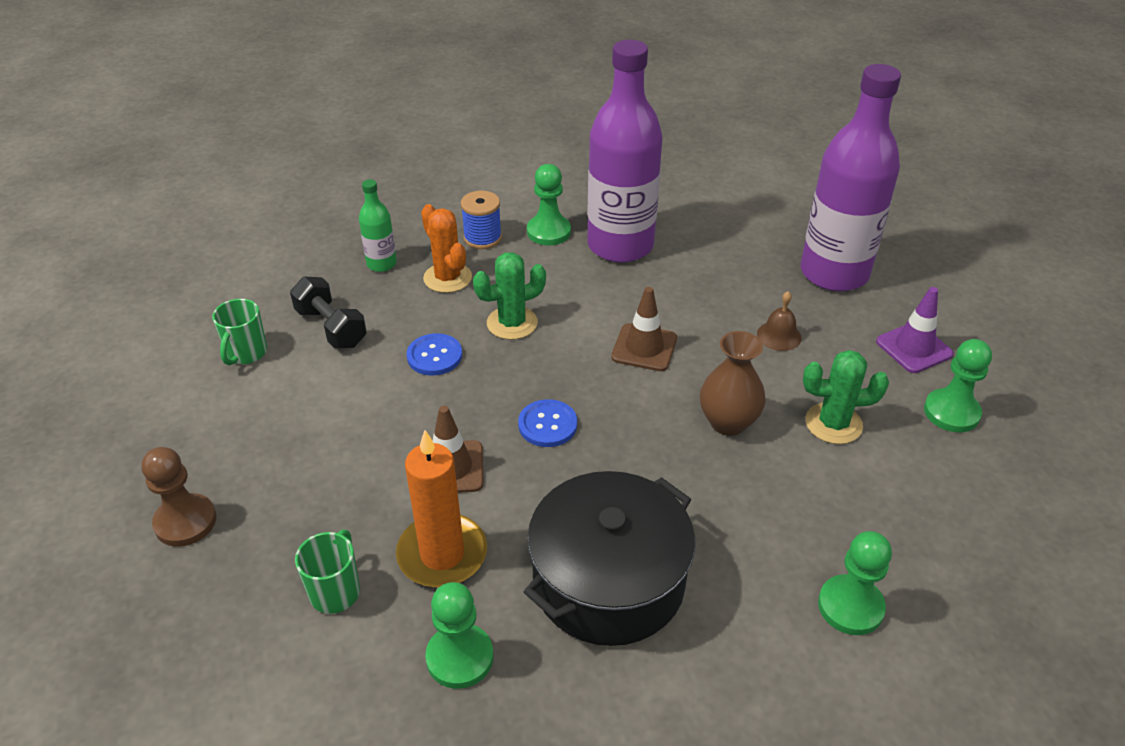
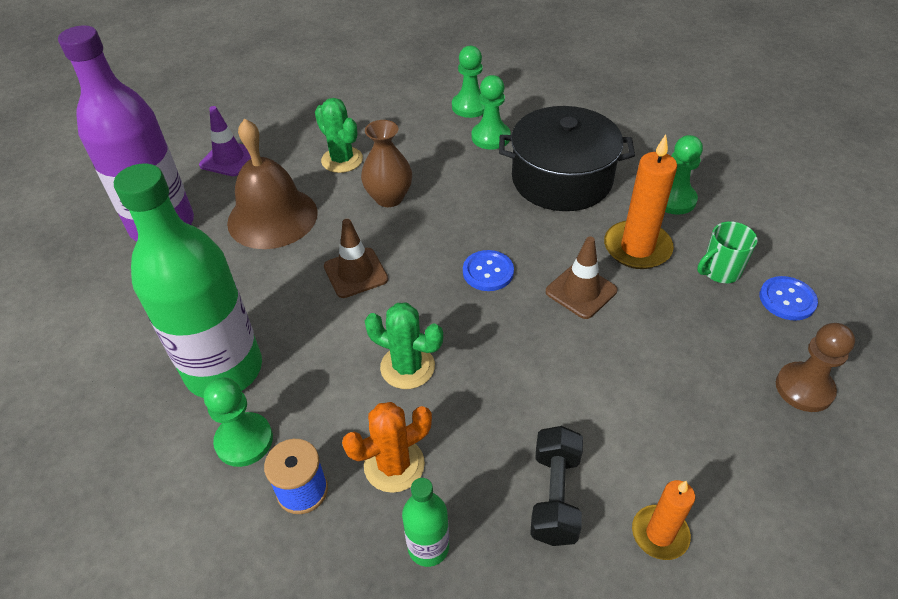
camera: 130 degrees left, 5 degrees up
(246, 353) = (659, 534): green mug -> orange candle
(434, 356) = (499, 386): blue button -> blue button (787, 299)
(447, 278) = (394, 465): orange cactus -> orange cactus turned 45 degrees clockwise
(620, 245) = (224, 370): purple bottle -> green bottle
(779, 335) = (272, 217): brown bell -> brown bell, size x2.32
(951, 412) = (283, 126): green pawn -> green pawn (490, 137)

